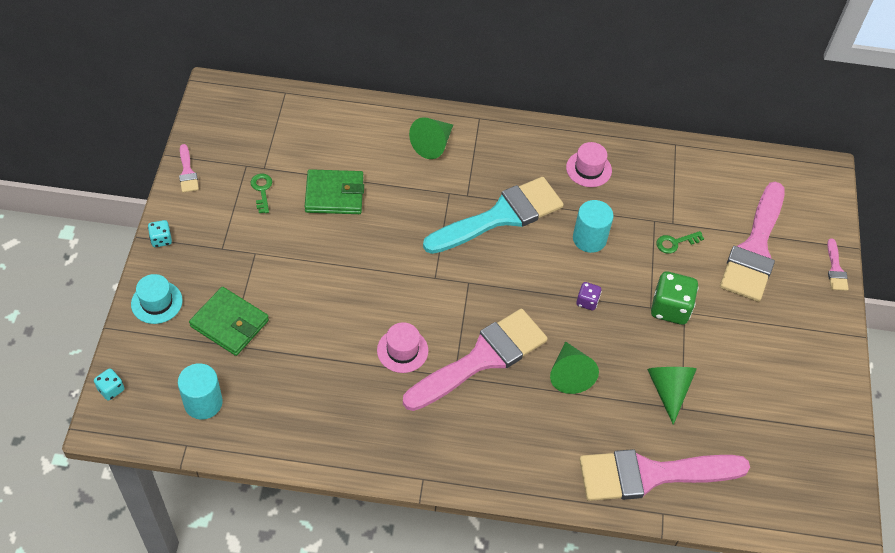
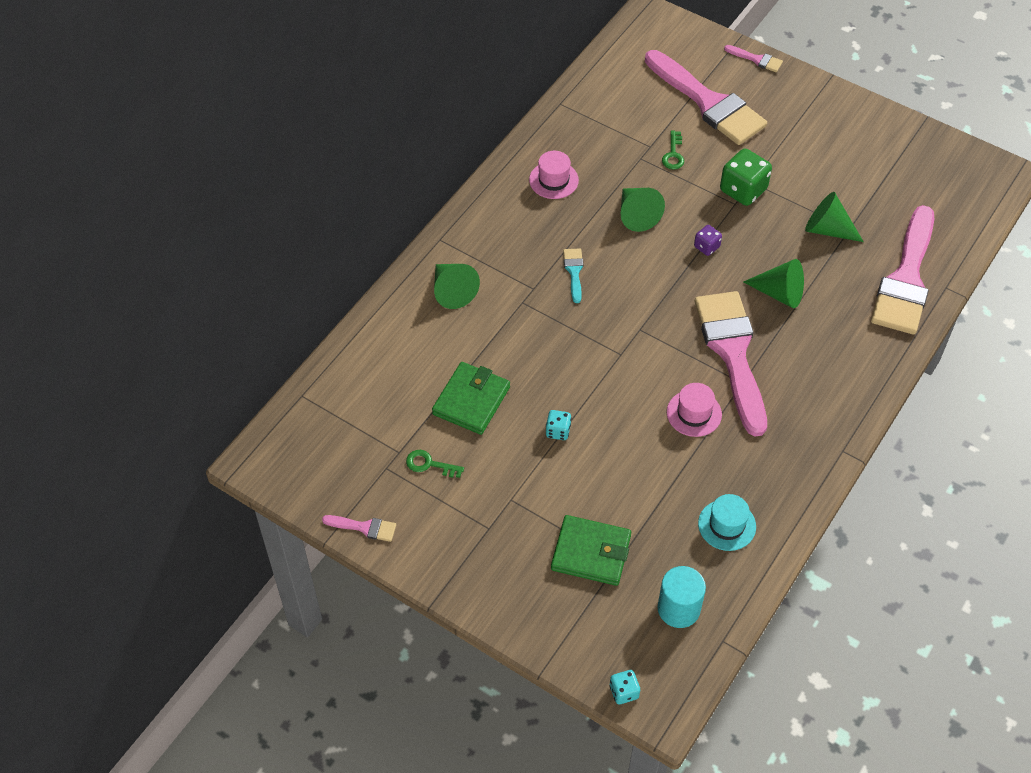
camera: 60 degrees left, 0 degrees up
(156, 302) = (530, 613): turquoise hat -> turquoise hat (727, 525)
(161, 239) = (446, 583): turquoise dice -> turquoise dice (558, 431)
(229, 323) = (591, 553): green wallet -> green wallet turned 45 degrees clockwise
(501, 216) = (574, 272): turquoise brush -> turquoise brush, size x0.41
(589, 239) = (636, 215): turquoise cylinder -> green cone

